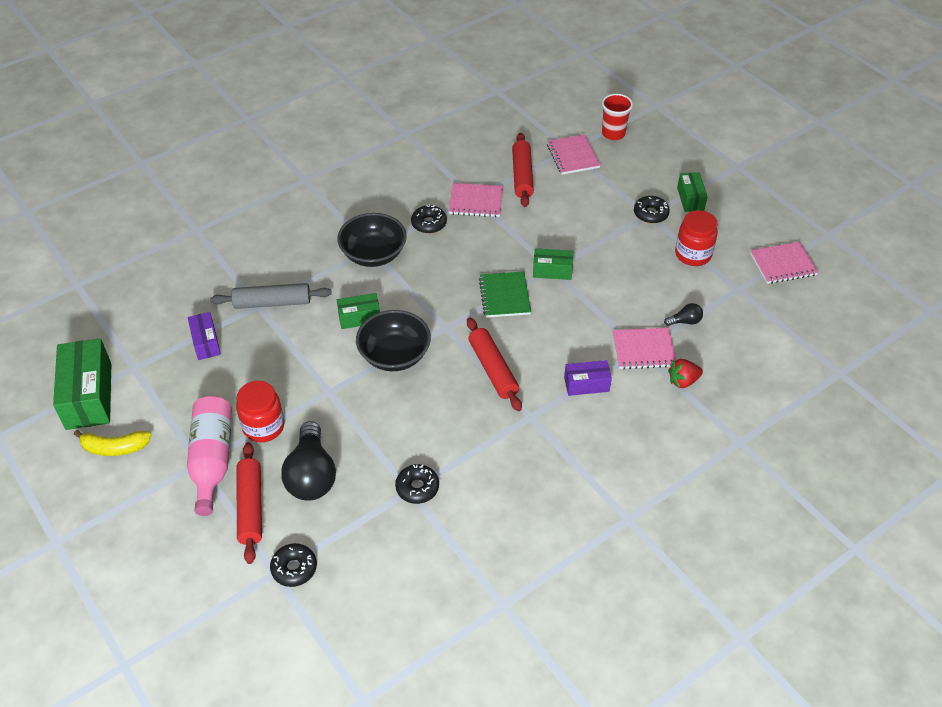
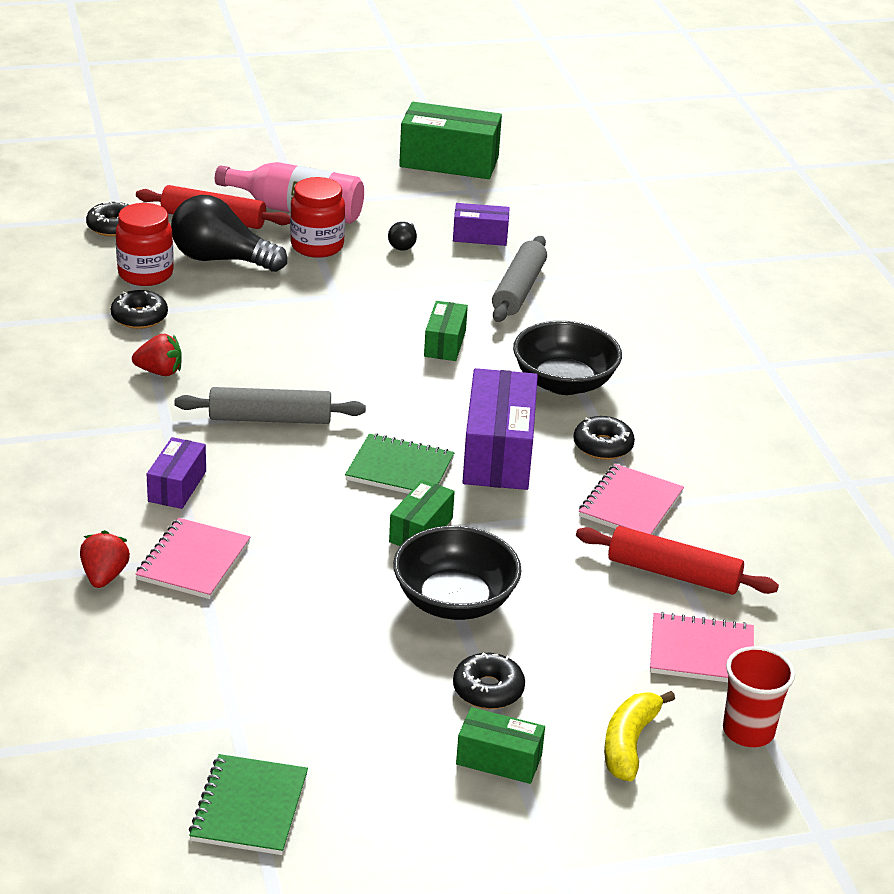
camera: 110 degrees right, 15 degrees down
(115, 448) = (362, 165): yellow banana -> yellow banana (629, 743)
(394, 355) = (358, 353): black bowl -> black bowl (454, 601)
(462, 262) = (498, 453): none -> purple box
(476, 445) = (159, 372): none -> red strawberry
(493, 369) = (270, 419): red rolling pin -> grey rolling pin
(685, 321) = (214, 626): black light bulb -> black light bulb (403, 244)
(693, 254) = (353, 700): red jar -> red jar (145, 274)
(783, 264) = (249, 807): pink notebook -> green notebook

